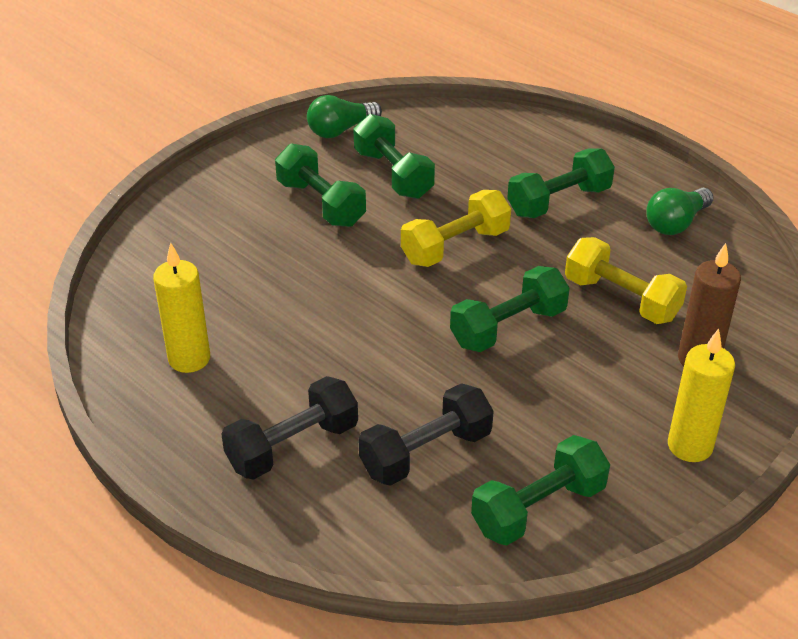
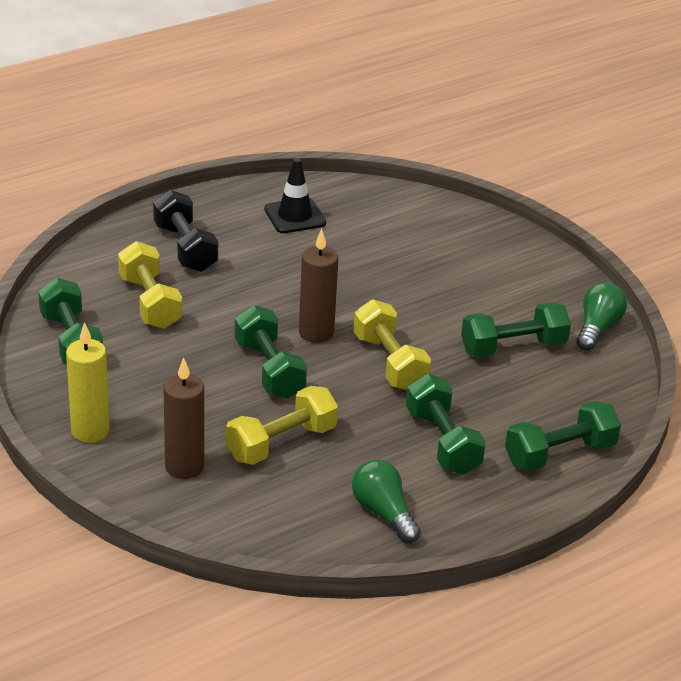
camera: 100 degrees right, 5 degrees down
(189, 359) = (295, 216): yellow candle -> black traffic cone
(321, 203) = (475, 300): green dumbbell -> green dumbbell (559, 454)
(340, 130) = (597, 328): green light bulb -> green light bulb turned 45 degrees clockwise
(426, 453) = (150, 302): black dumbbell -> yellow dumbbell
(427, 304) = (316, 333): none -> brown candle

